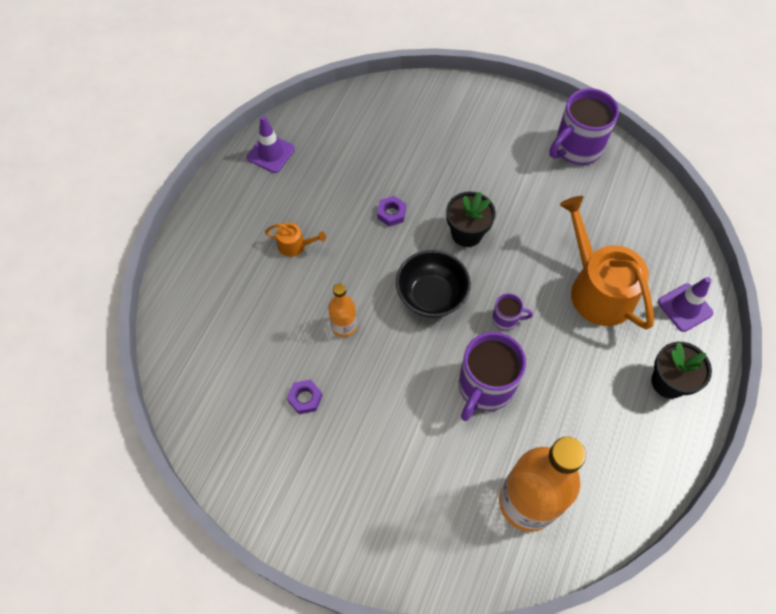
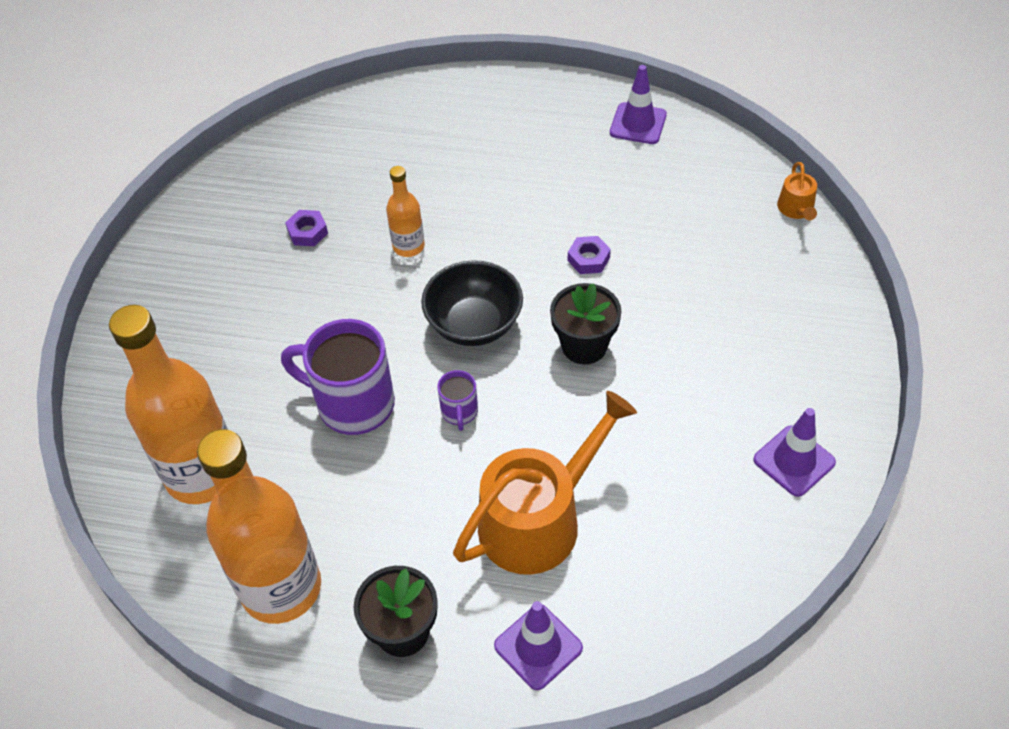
camera: 80 degrees right, 10 degrees down
(295, 245) = (509, 177): orange watering can -> orange watering can (796, 209)
(576, 148) = (794, 461): purple mug -> purple traffic cone
(629, 454) = (281, 588): none -> orange bottle

